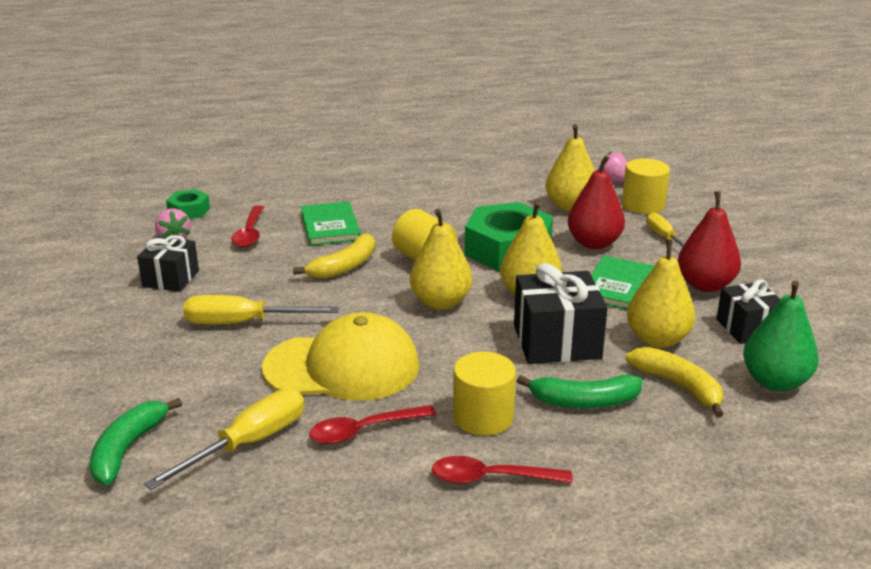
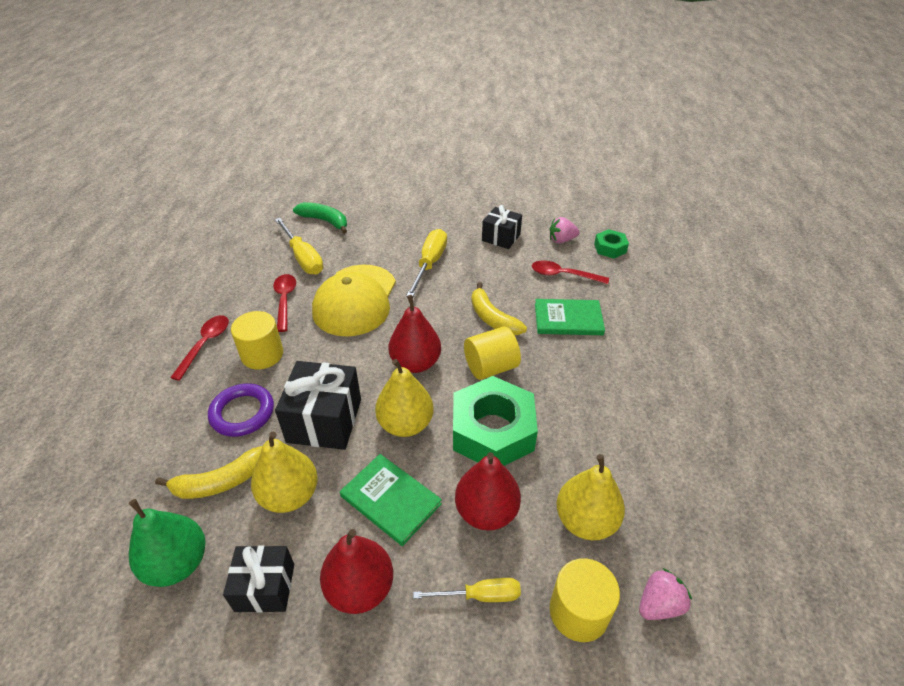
camera: 105 degrees right, 15 degrees up
(440, 302) = (415, 363): yellow pear -> red pear
(584, 401) = (242, 413): green banana -> purple ring

